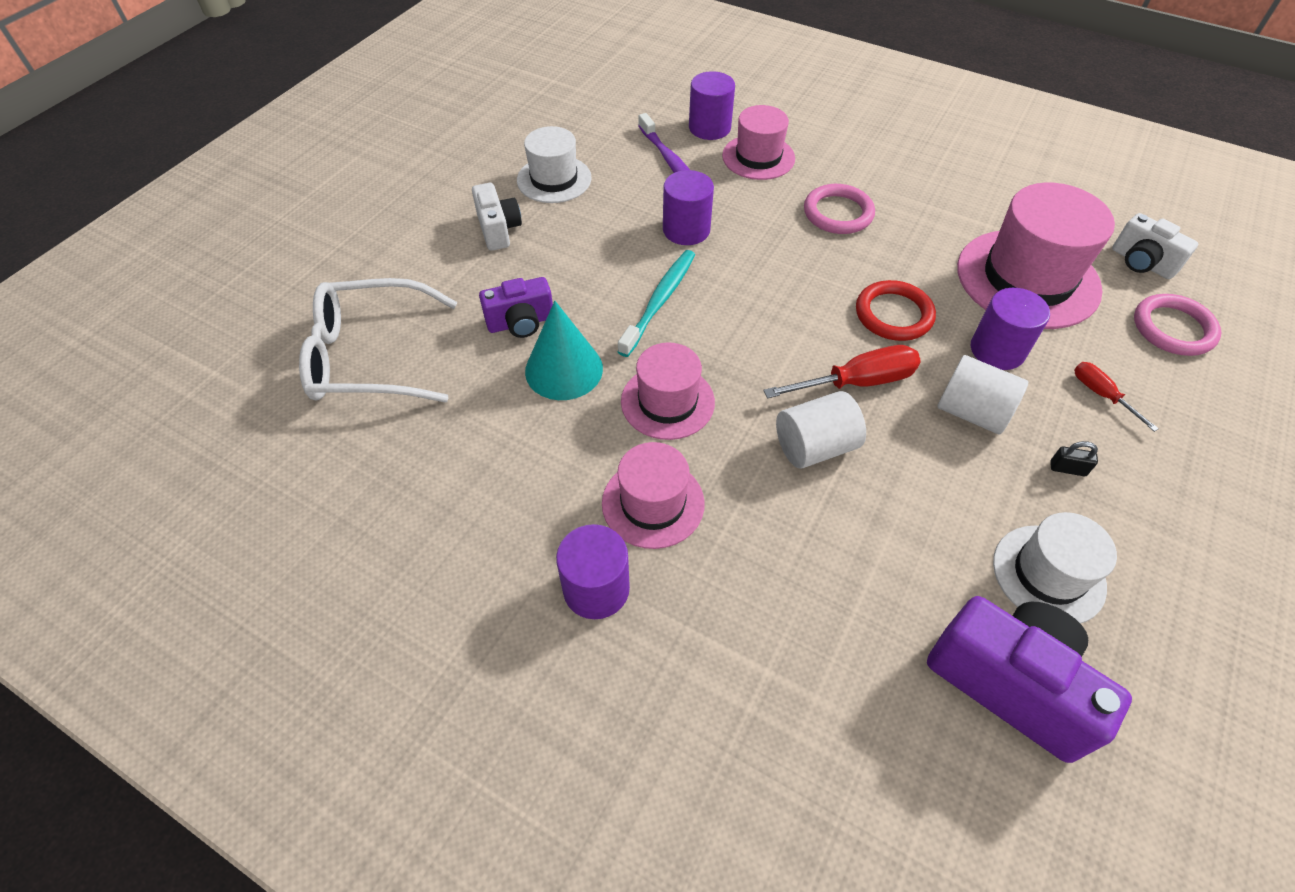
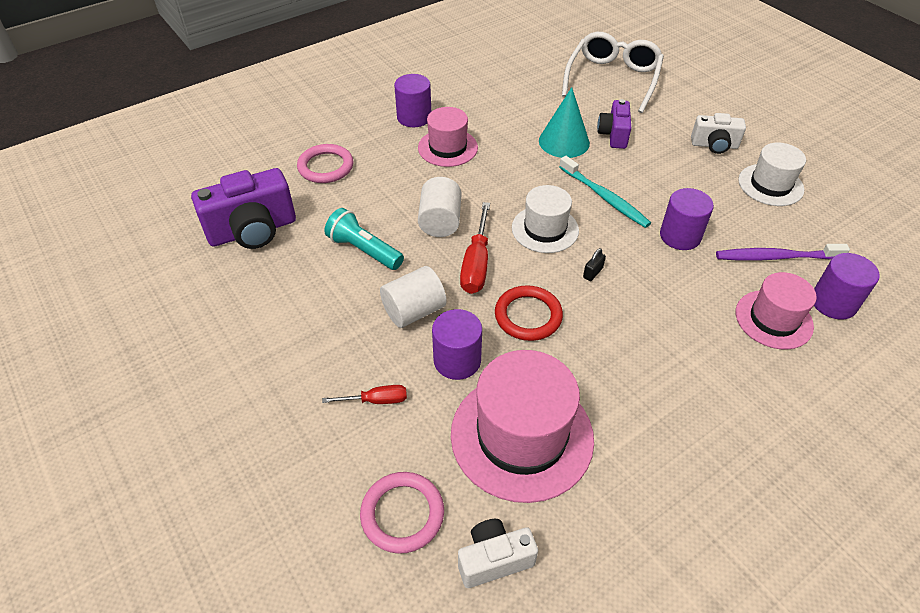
camera: 115 degrees right, 5 degrees down
(667, 402) = (513, 174): pink hat -> none
(838, 213) = (668, 340): pink ring -> pink ring (326, 167)
(928, 509) = (364, 250): none -> turquoise flashlight
(1048, 574) = (286, 280): white hat -> white hat (545, 229)
(1067, 468) = (337, 335): black padlock -> black padlock (593, 273)

